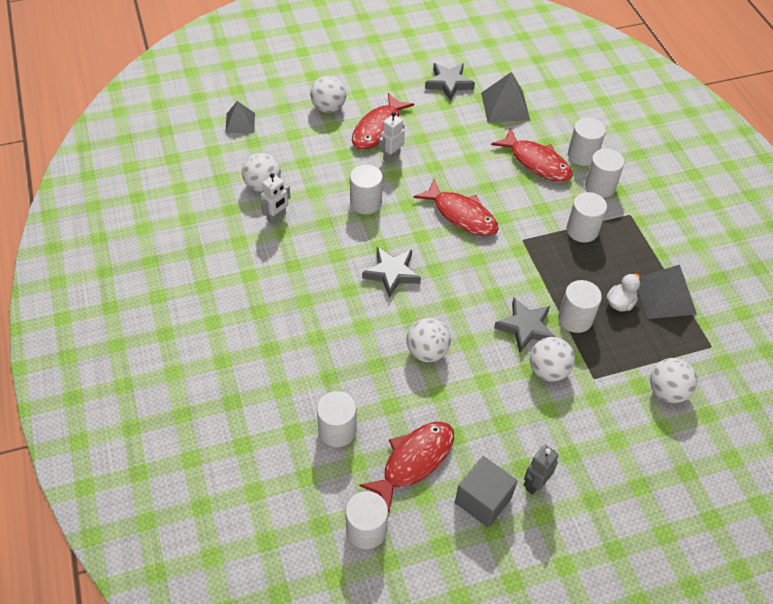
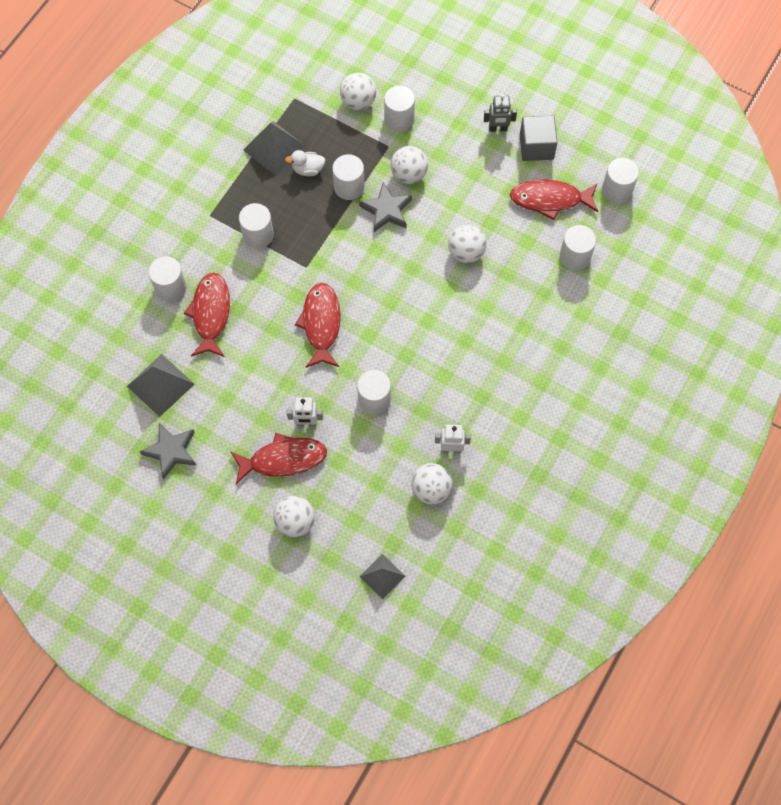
camera: 130 degrees left, 15 degrees up
(392, 273) = (423, 326): grey star -> none
(600, 186) = (197, 253): white cylinder -> white cylinder (399, 119)

